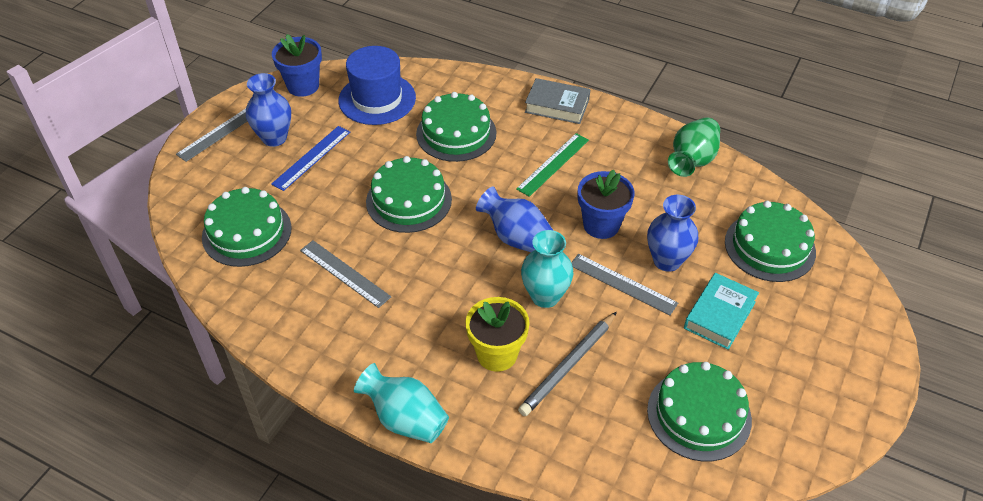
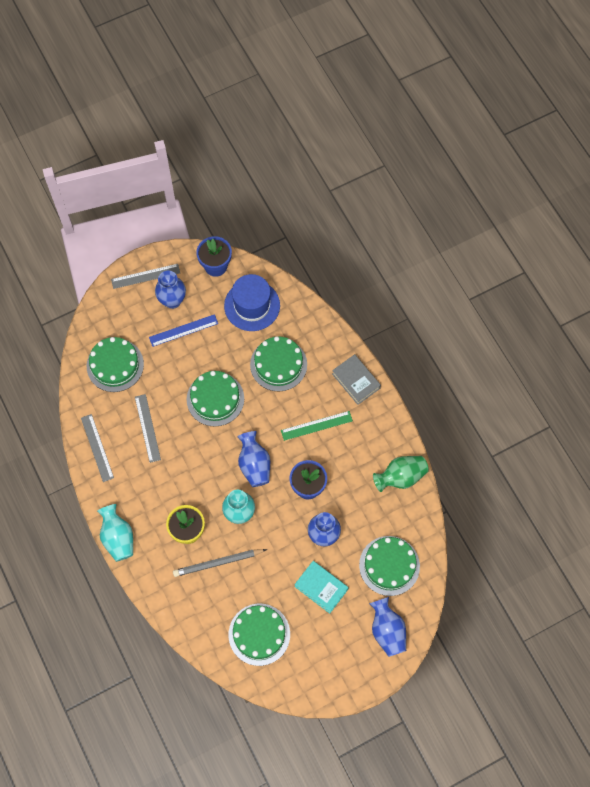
camera: 35 degrees right, 20 degrees up
(622, 284) = (286, 534): grey ruler -> grey ruler (97, 447)
(719, 315) = (321, 588): turquoise book -> turquoise book turned 60 degrees clockwise
(839, 312) = (387, 630): none -> blue vase

